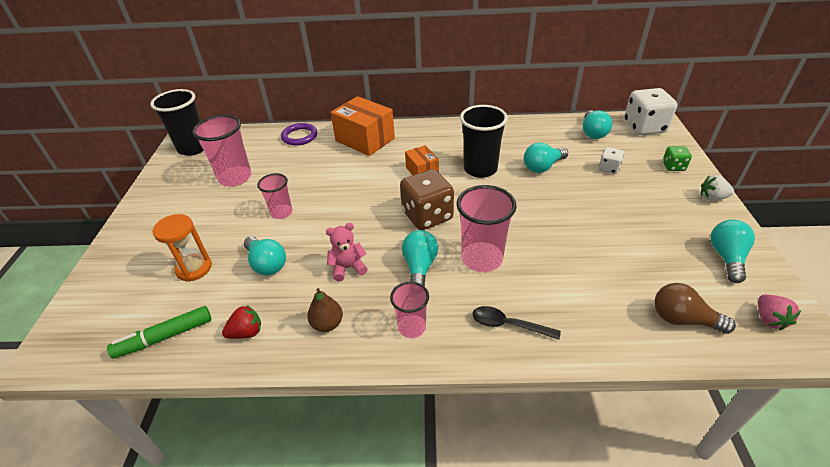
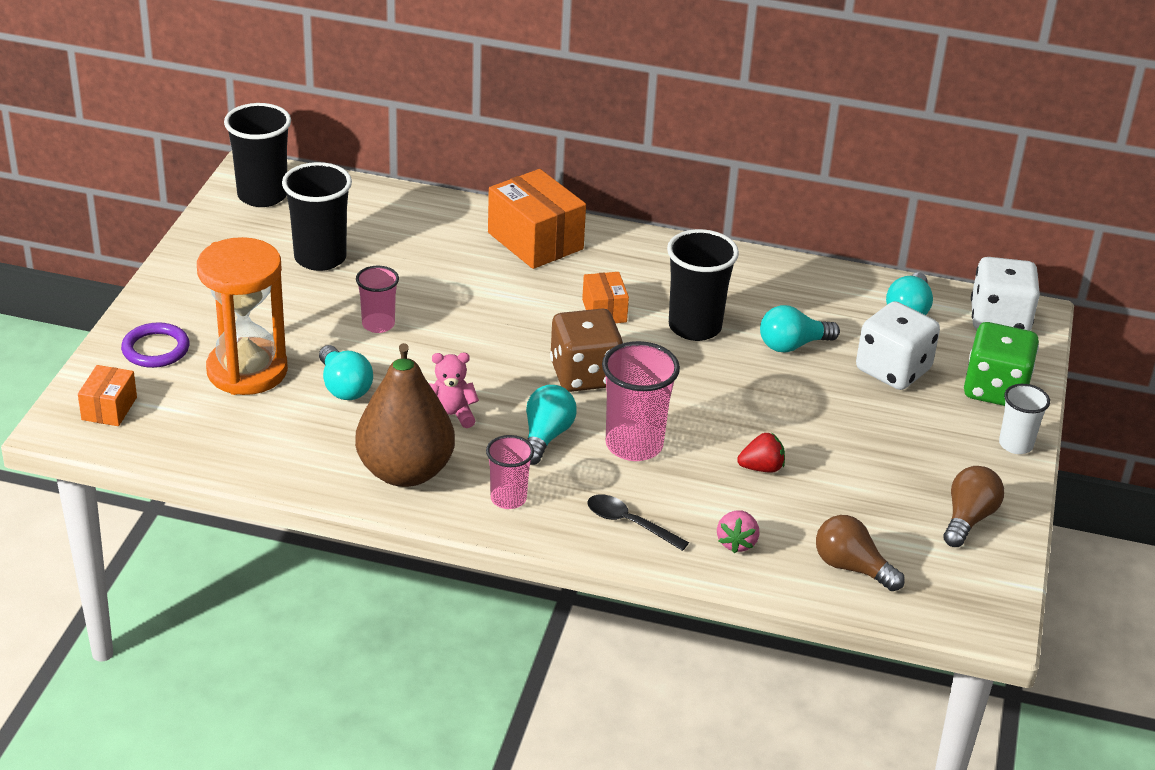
camera: 10 degrees right, 5 degrees down
(86, 327) = (109, 408): none -> orange box
(165, 337) = (204, 440): green marker -> none
(194, 268) = (247, 371): orange hourglass -> orange hourglass, size x1.68
(235, 178) = (320, 258): pink cup -> black cup
(246, 332) = (304, 458): red strawberry -> red strawberry (761, 468)
(299, 136) = (433, 212): purple ring -> purple ring (156, 349)
(327, 324) = (405, 472): brown pear -> brown pear, size x2.22
(608, 168) = (893, 370): white dice -> white dice, size x1.99
(673, 166) = (995, 390): green dice -> green dice, size x1.99
(712, 198) = (1015, 444): white strawberry -> white cup
(726, 257) = (968, 519): turquoise light bulb -> brown light bulb
(769, 319) = (961, 592): pink strawberry -> pink strawberry (736, 543)

